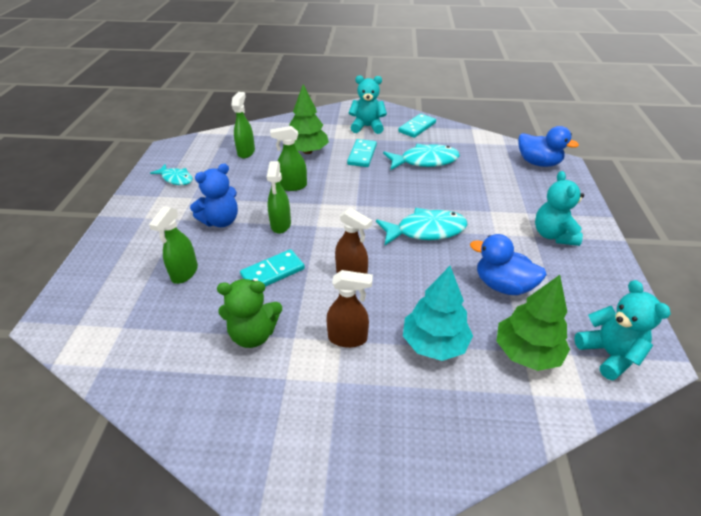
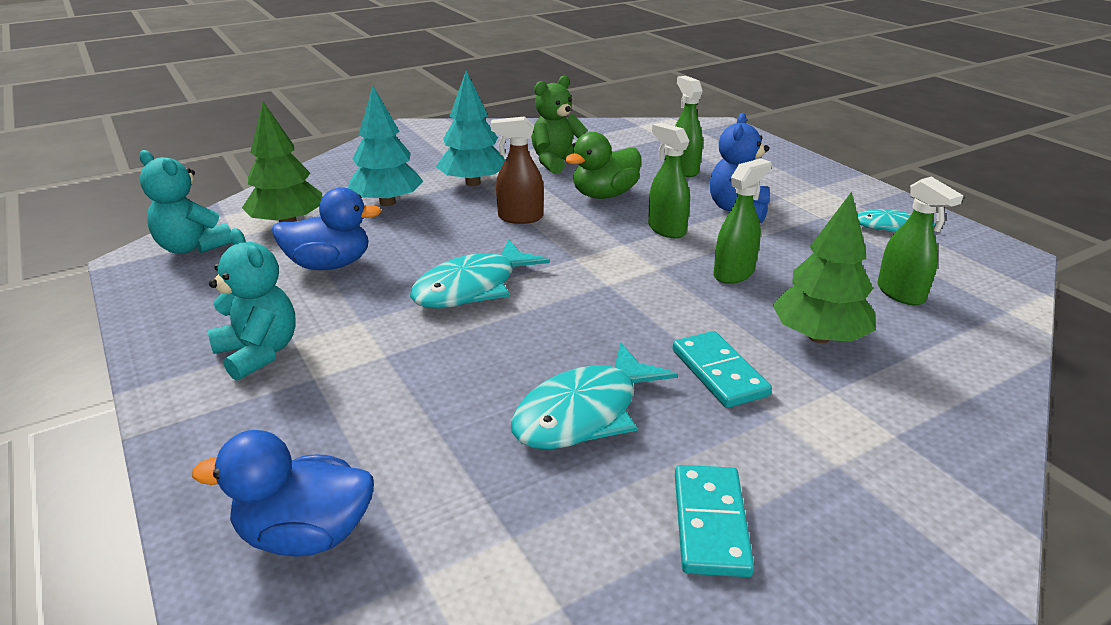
camera: 145 degrees right, 10 degrees down
(273, 272) = (604, 195): turquoise domino -> green duck
(348, 338) = (473, 183): brown spray bottle -> turquoise tree
(367, 127) = (821, 459): turquoise teddy bear -> none

